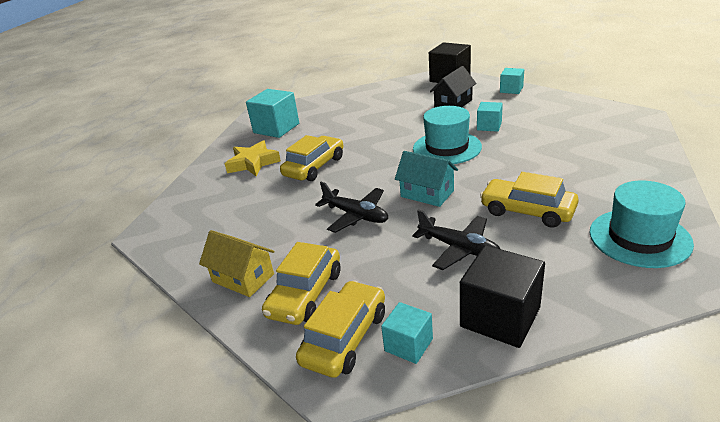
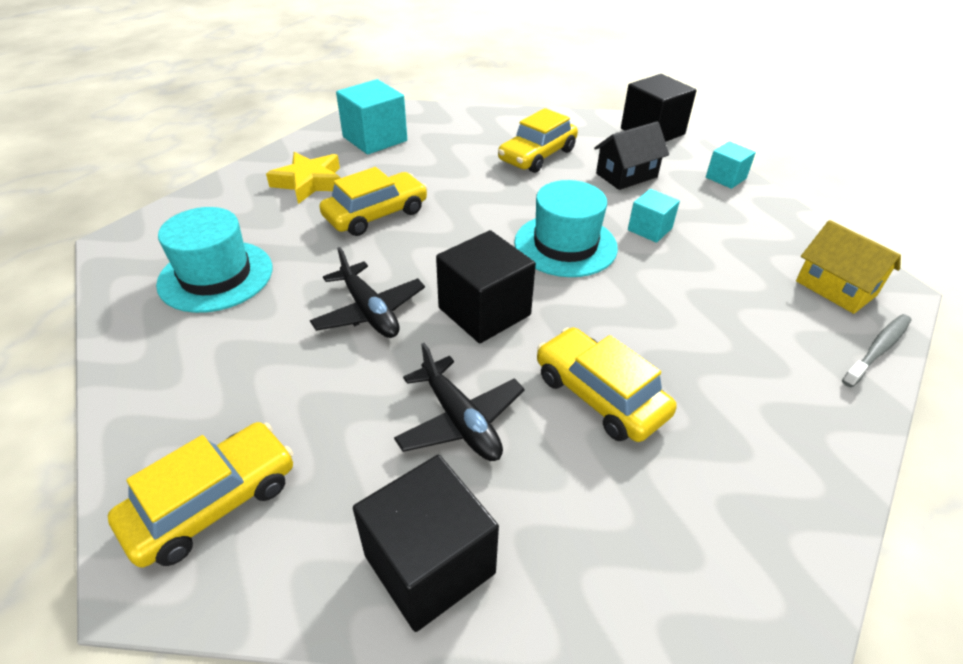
camera: 15 degrees right, 10 degrees up
(243, 278) = (169, 354): yellow house -> yellow house (835, 288)
(305, 294) = (219, 410): yellow car -> yellow car (537, 155)
(408, 345) = (279, 553): turquoise cube -> none
(427, 194) = (484, 311): turquoise house -> black cube
(639, 238) = (733, 513): turquoise hat -> turquoise hat (216, 276)
(653, 145) = (877, 350): none -> grey toothbrush

